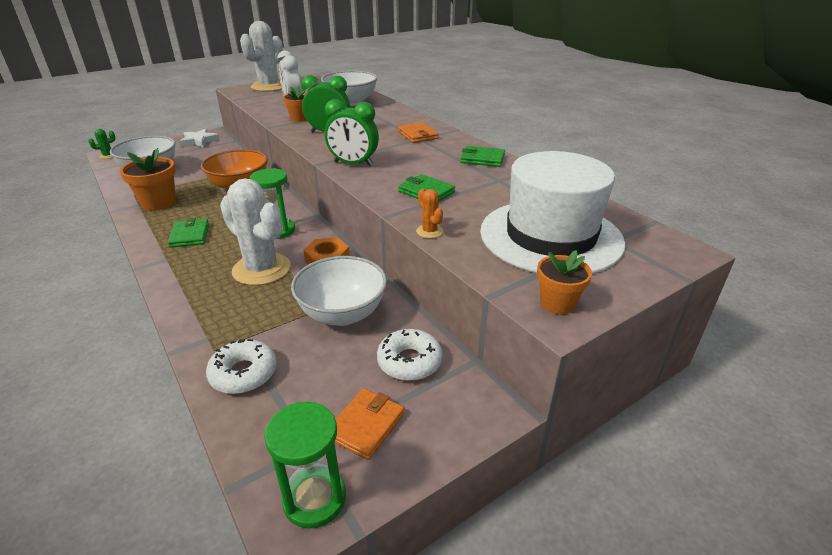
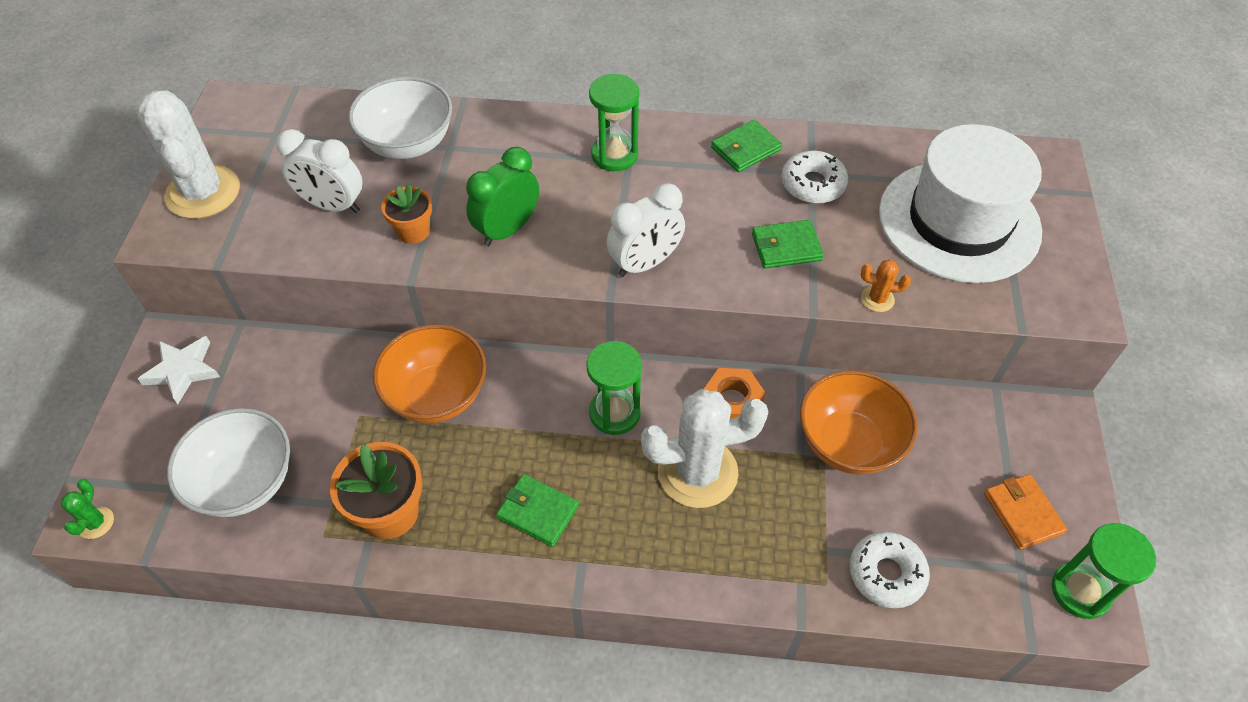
camera: 50 degrees left, 20 degrees up
(342, 313) = (848, 443): white bowl -> orange bowl
(353, 164) = (645, 263): green clock -> white clock
(409, 361) = (963, 434): white donut -> white donut (812, 184)
(417, 135) = (614, 155): orange wallet -> green hourglass
(557, 303) = (1064, 295): orange flower pot -> none

